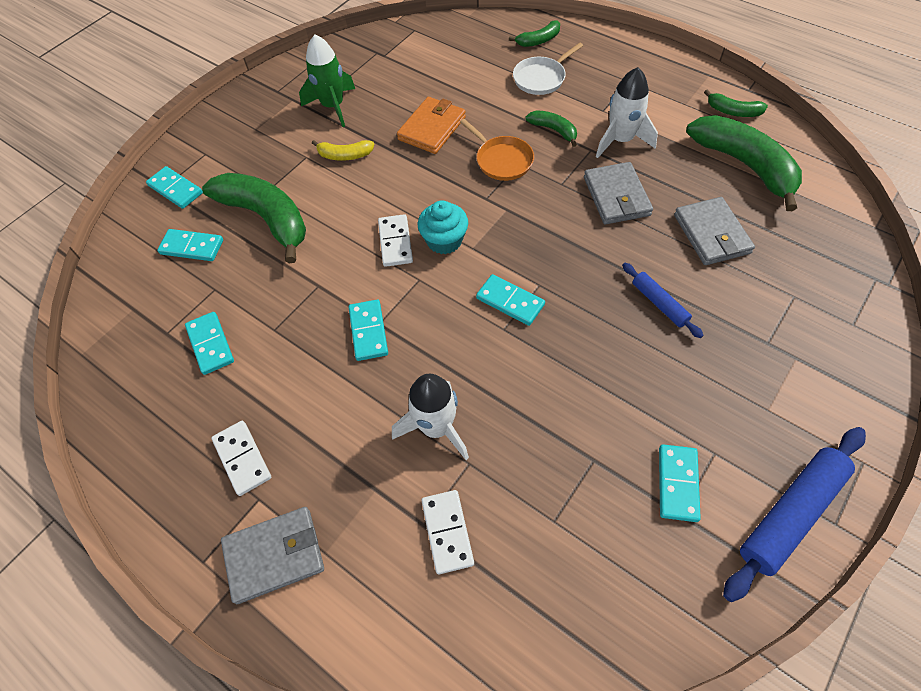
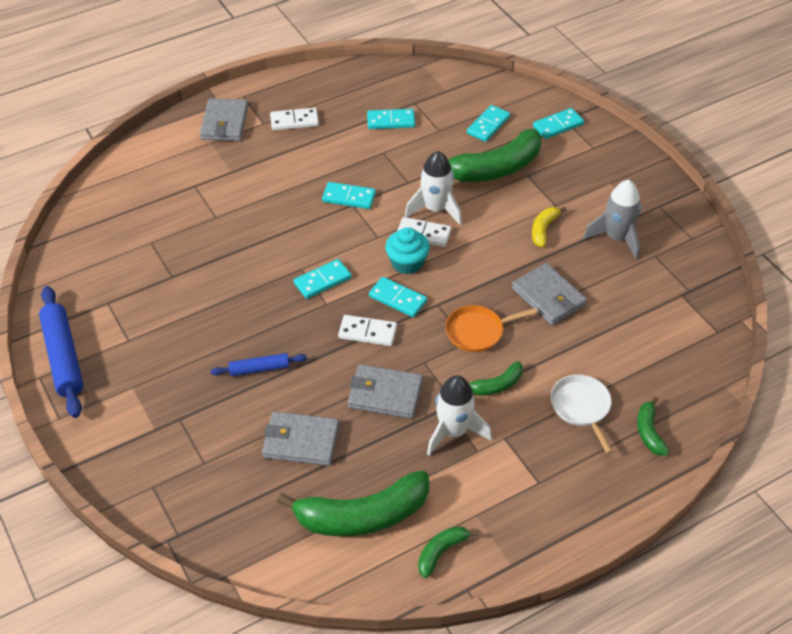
camera: 110 degrees right, 10 degrees down
(333, 106) = (616, 238): green rocket -> grey rocket
(432, 128) = (548, 297): orange wallet -> grey wallet
(436, 427) = (251, 209): white rocket -> white rocket (435, 209)
(447, 532) = (182, 194): white domino -> white domino (367, 332)
(677, 483) = (125, 310): turquoise domino -> turquoise domino (398, 299)

